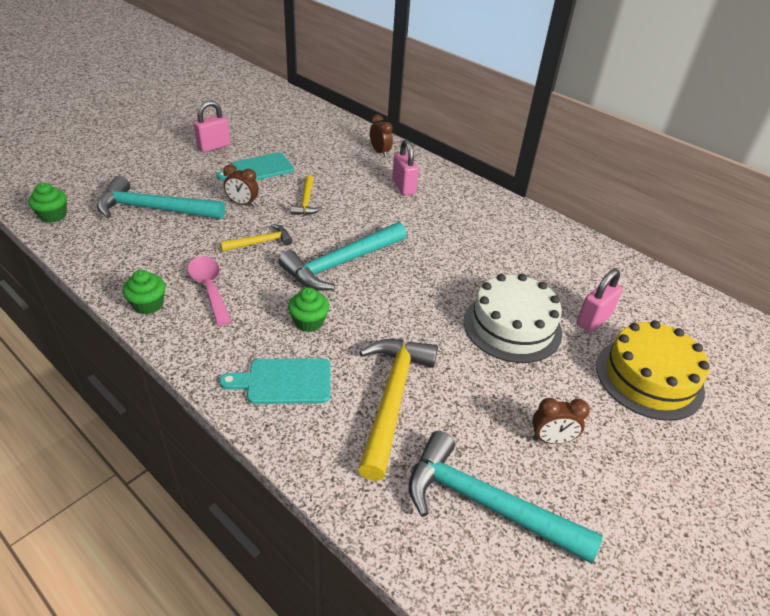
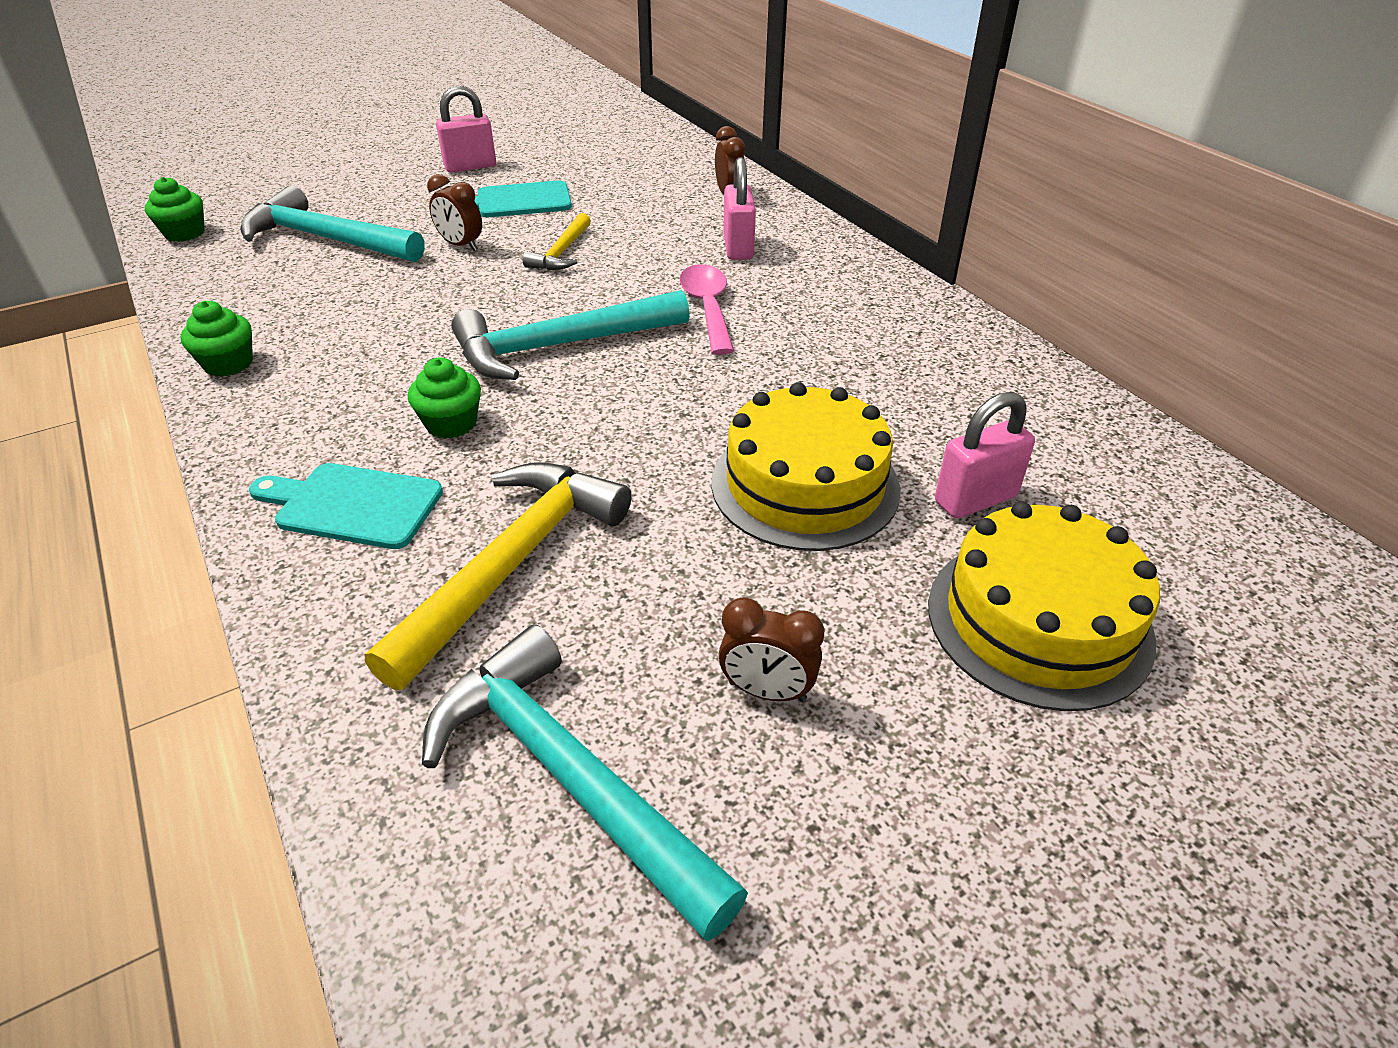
camera: 20 degrees right, 0 degrees up
(209, 288) = (331, 354): pink spoon -> pink spoon (707, 308)
(260, 242) = (452, 300): yellow hammer -> none
(512, 326) = (805, 485): white cake -> yellow cake

